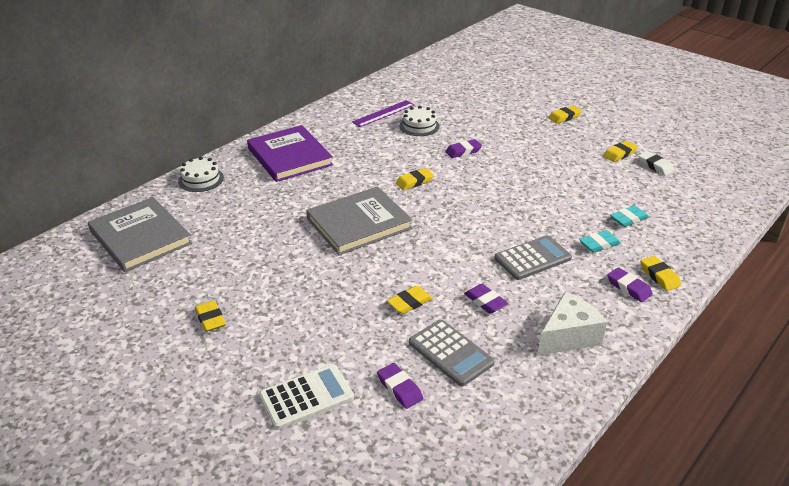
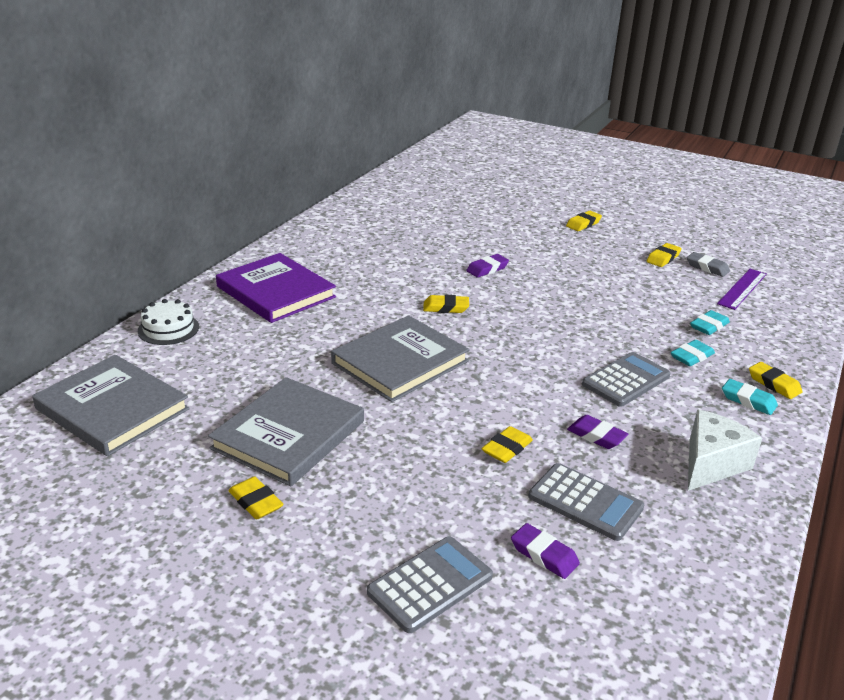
camera: 15 degrees left, 5 degrees down
(253, 272) = (289, 435): none -> grey book
(306, 397) = (430, 584): white calculator -> grey calculator
(383, 113) = (372, 234): purple ruler -> purple ruler (742, 289)
(414, 182) = (446, 308): yellow eraser -> yellow eraser turned 45 degrees clockwise
(419, 126) = (421, 245): white cake -> none
(628, 287) = (748, 400): purple eraser -> turquoise eraser
(655, 166) = (707, 267): white eraser -> grey eraser

